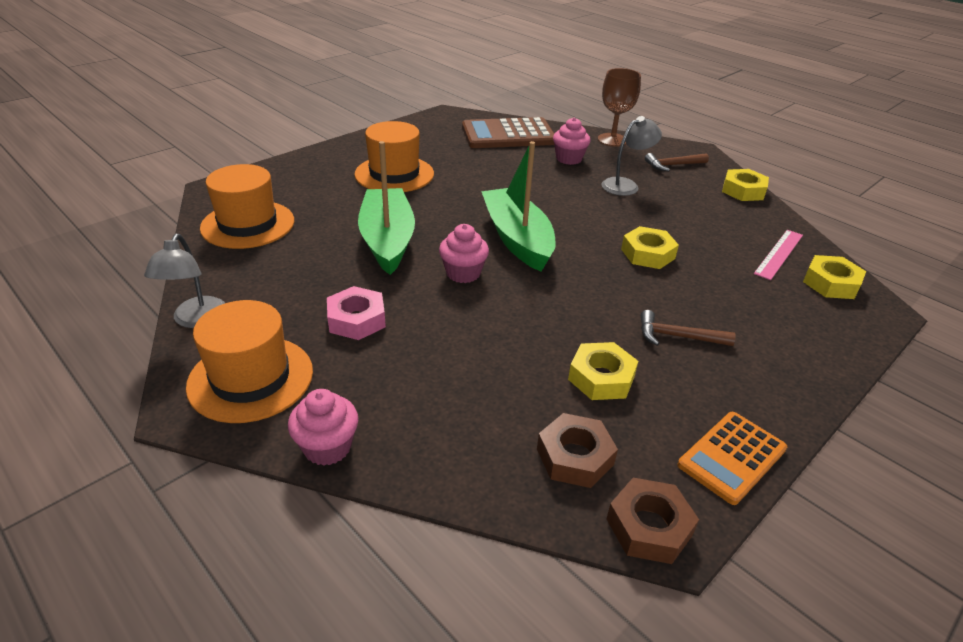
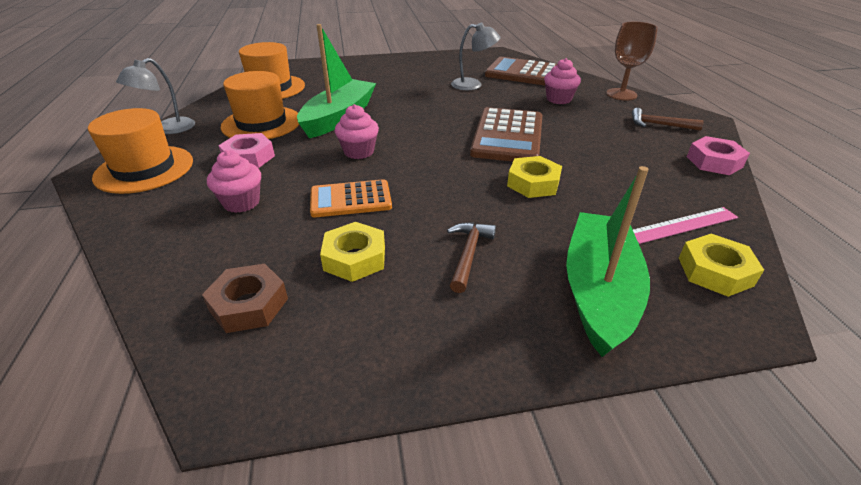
camera: 35 degrees right, 0 degrees up
(327, 447) = (119, 223): pink cupcake -> pink cupcake (241, 203)
(394, 174) = (403, 81): orange hat -> orange hat (261, 123)
(517, 239) = (433, 141): green boat -> green boat (598, 291)
(573, 212) = (507, 136): none -> brown calculator
(626, 185) = (586, 128): grey lamp -> grey lamp (473, 85)
(649, 527) = (221, 388): brown nut -> none
(677, 336) = (468, 254): brown hammer -> brown hammer turned 60 degrees clockwise
(732, 457) = (374, 374): orange calculator -> orange calculator (350, 199)
(743, 191) = (714, 162): yellow nut -> pink nut

